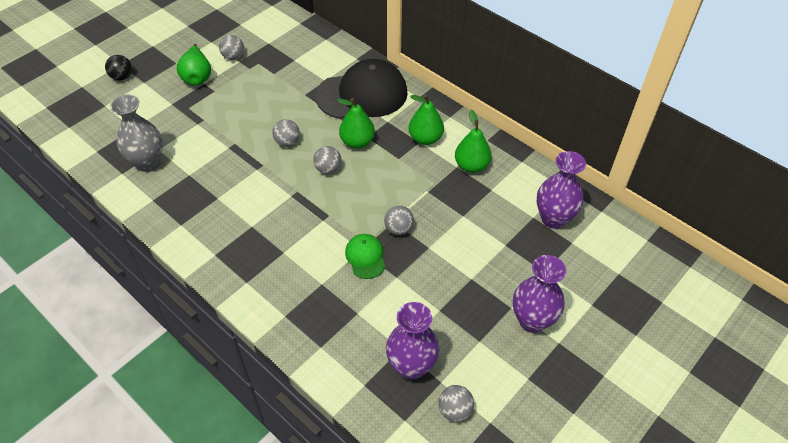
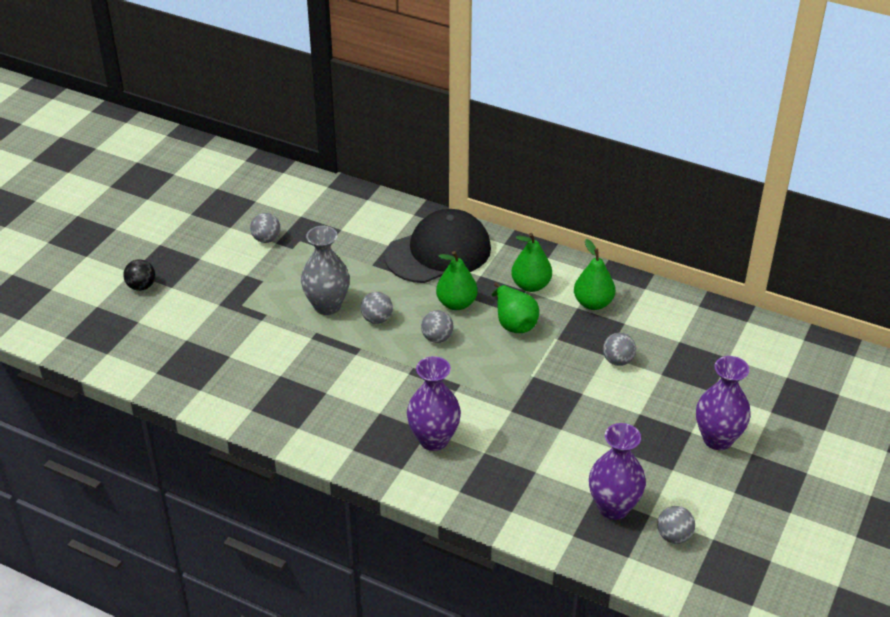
camera: 15 degrees left, 10 degrees down
(148, 163) = (225, 372): grey vase -> grey vase (327, 306)
(197, 76) = (234, 269): green pear -> green pear (514, 322)
(365, 257) = (519, 417): green cap -> none
(398, 229) = (542, 382): grey ball -> grey ball (618, 360)
(553, 218) = (701, 338): purple vase -> purple vase (433, 439)

